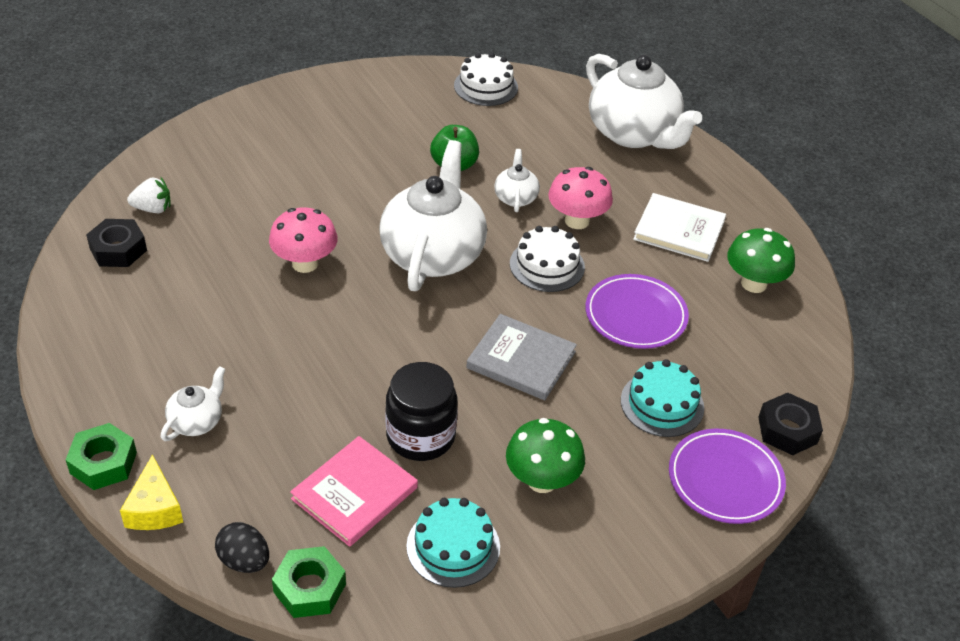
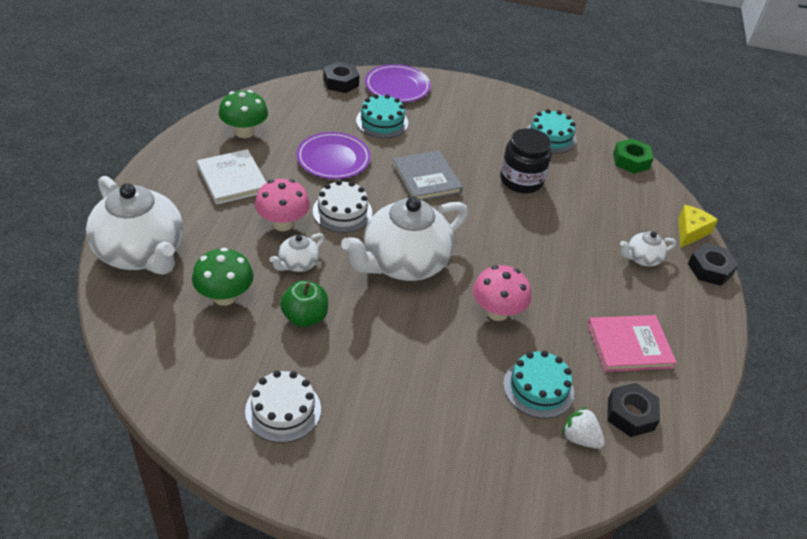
camera: 140 degrees left, 0 degrees up
(103, 463) = (710, 269): green nut -> black nut
(215, 224) = (538, 388): none -> turquoise cake
(244, 561) = (656, 186): black egg -> none
(355, 493) = (579, 179): pink book -> pink book (629, 345)
(486, 86) = (174, 375): white cake -> white cake (283, 410)
(542, 480) = (481, 132): green mushroom -> green mushroom (225, 296)
(633, 133) = (141, 253): white teapot -> white teapot turned 135 degrees clockwise

